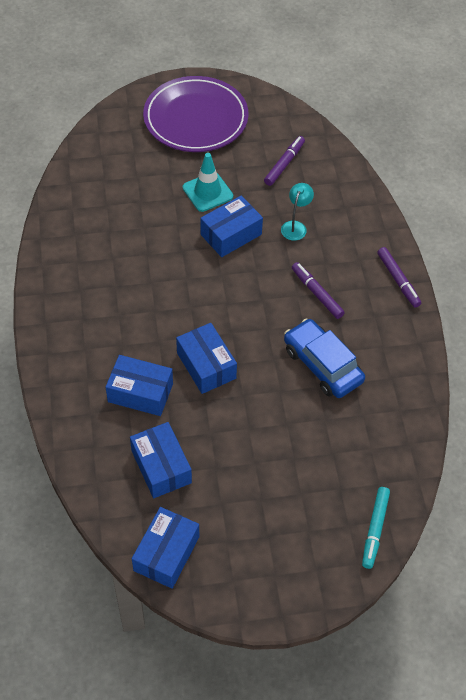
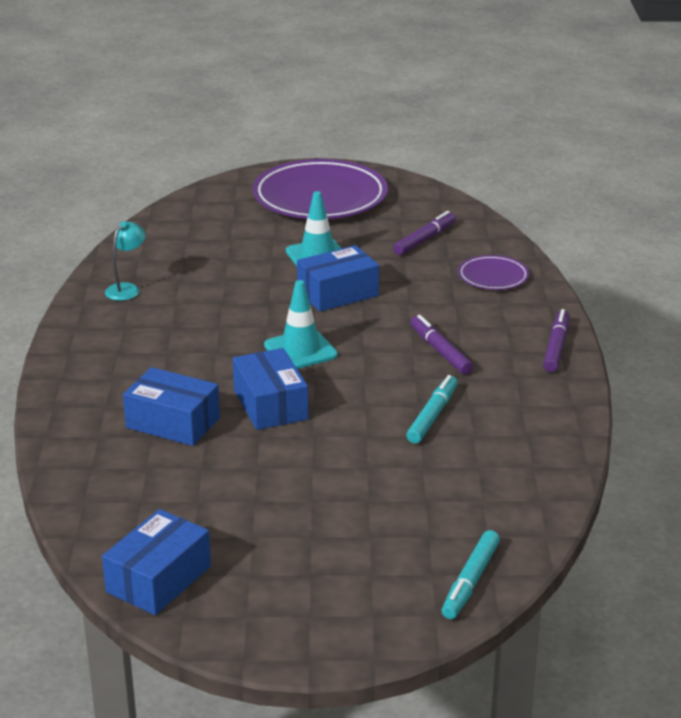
camera: 10 degrees right, 25 degrees down
(161, 466) = (179, 493): blue box -> none
(216, 303) = (300, 350): none -> turquoise traffic cone
(295, 226) = (426, 292): turquoise lamp -> turquoise lamp (127, 289)
(322, 365) = (432, 416): blue car -> turquoise marker
(341, 204) = (493, 277): none -> purple plate
(398, 280) = (556, 347): purple marker -> purple marker turned 150 degrees counterclockwise

